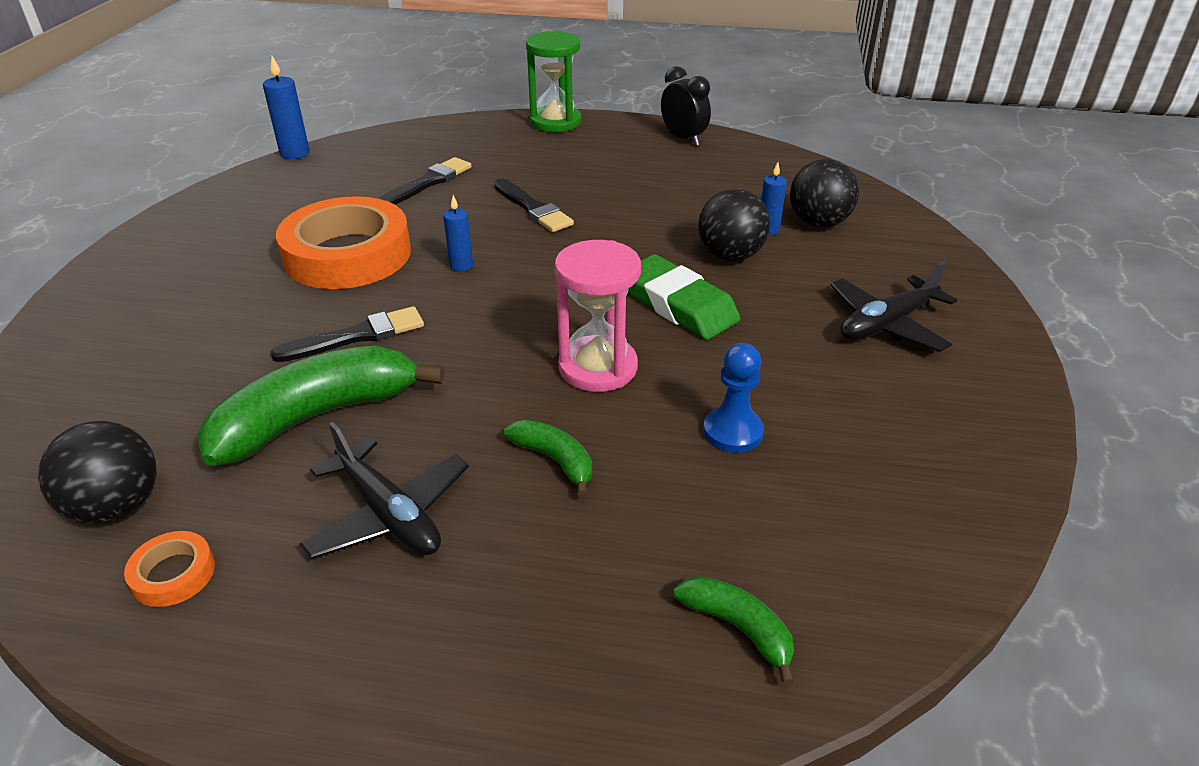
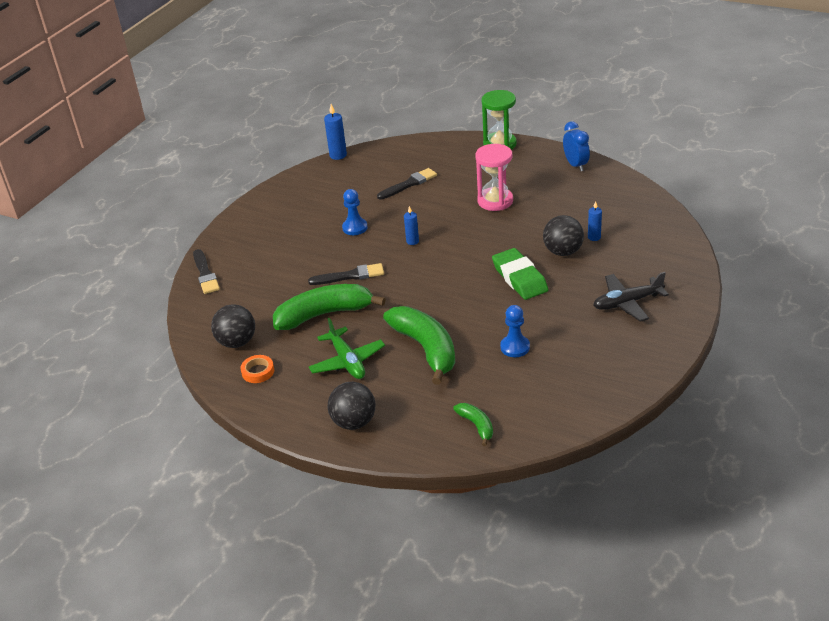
camera: 20 degrees right, 0 degrees up
(347, 254) = (355, 228): orange tape -> blue pawn
(389, 514) = (347, 361): black plane -> green plane
(533, 208) = (463, 208): black brush -> black brush (205, 274)
(555, 460) = (426, 348): green banana -> green banana, size x2.07
(598, 367) = (463, 307): pink hourglass -> pink hourglass (495, 201)
(683, 139) = (575, 165): black clock -> blue clock
(818, 223) = (627, 236): black ball -> black ball (354, 422)

